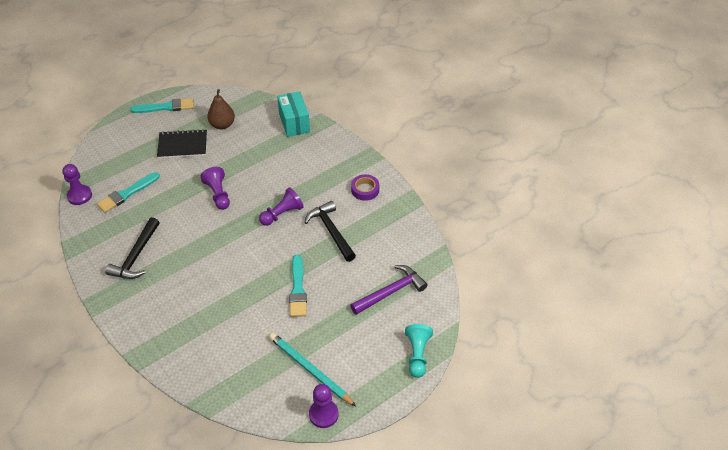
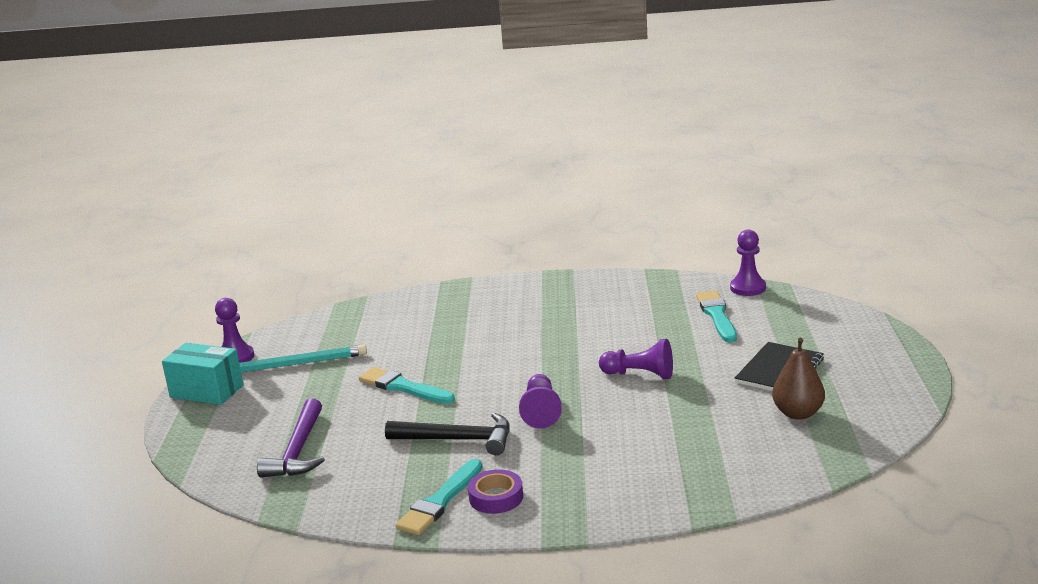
camera: 130 degrees right, 25 degrees down
(136, 256) = (598, 304): black hammer -> none
(166, 107) = (893, 376): turquoise brush -> turquoise brush (440, 501)
(294, 123) = (735, 482): turquoise box -> turquoise box (206, 391)
(417, 354) = (194, 436): turquoise pawn -> none

